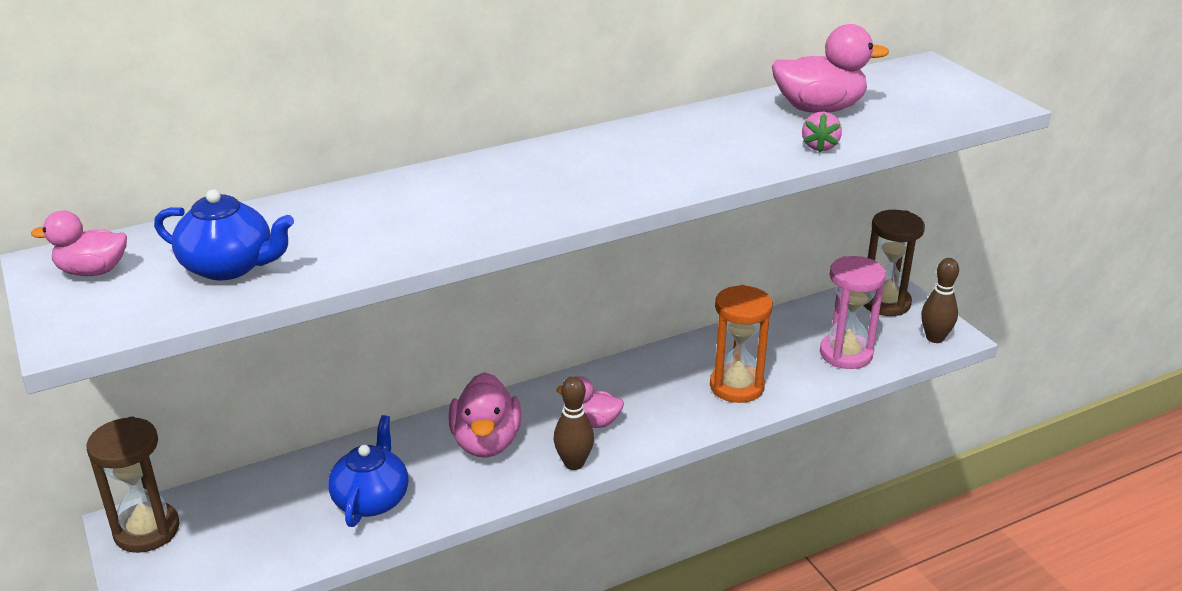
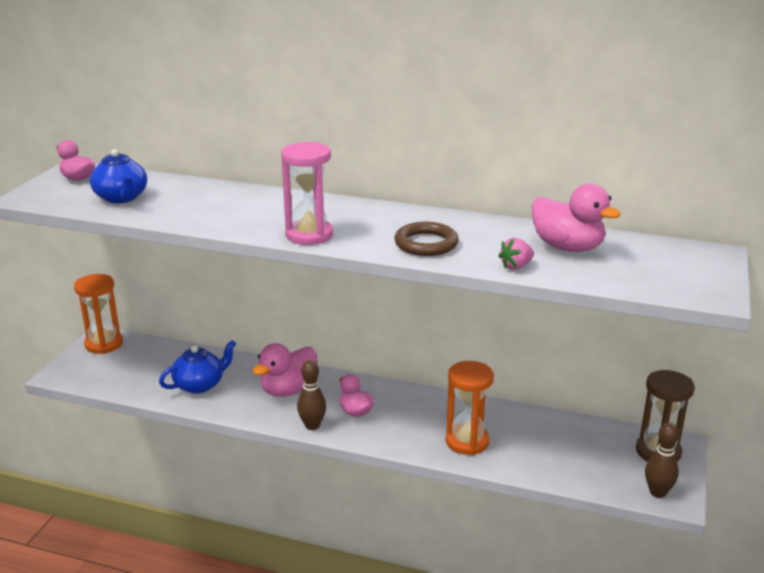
camera: 45 degrees right, 5 degrees down
(147, 530) = (104, 344): brown hourglass -> orange hourglass
(700, 160) = (426, 244): none -> brown ring
(846, 354) = (572, 465): pink hourglass -> pink hourglass (309, 235)

